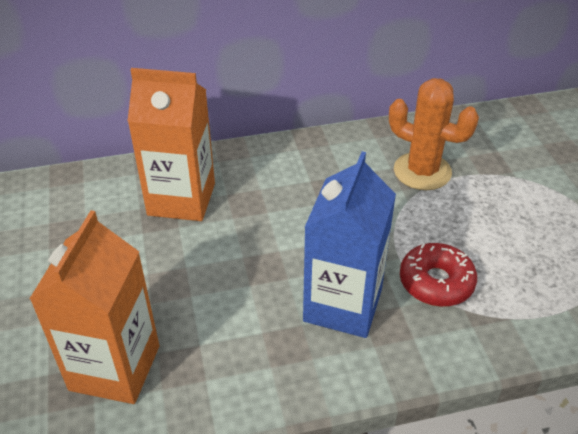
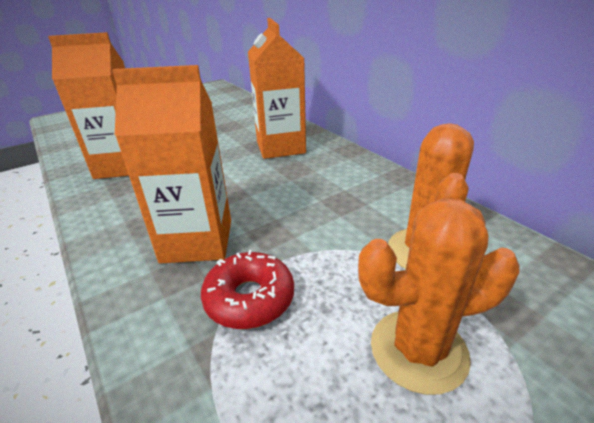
camera: 70 degrees right, 10 degrees down
(343, 305) = (197, 241): blue carton -> orange carton
(508, 213) = (418, 350): none -> orange cactus

